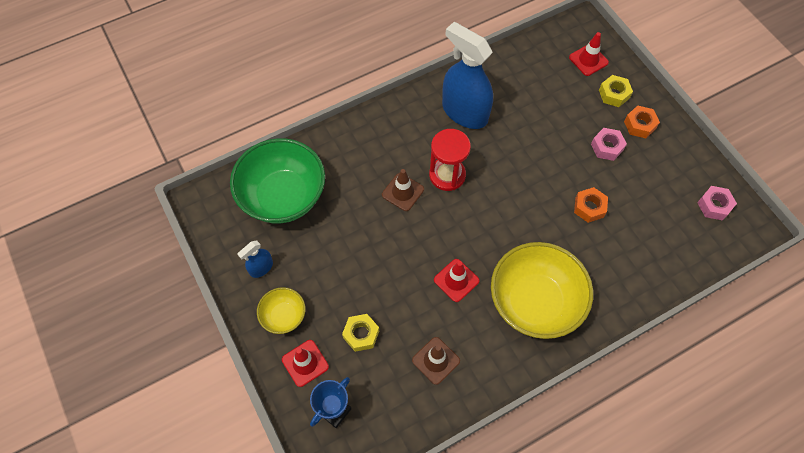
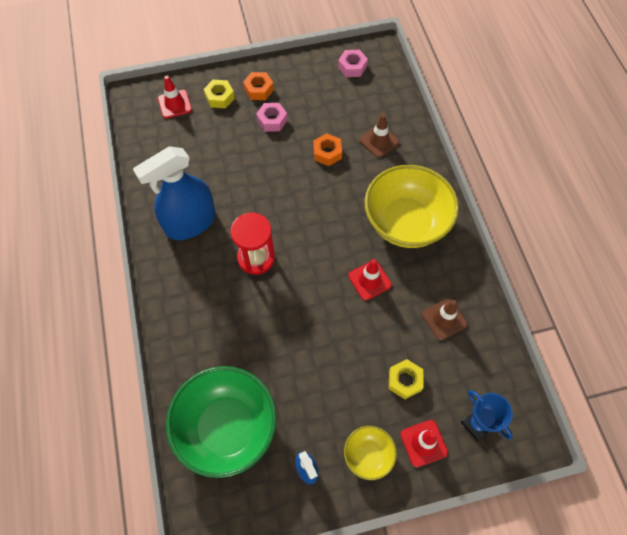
camera: 75 degrees left, 0 degrees up
(403, 192) = (261, 303): brown traffic cone -> brown traffic cone (379, 141)

